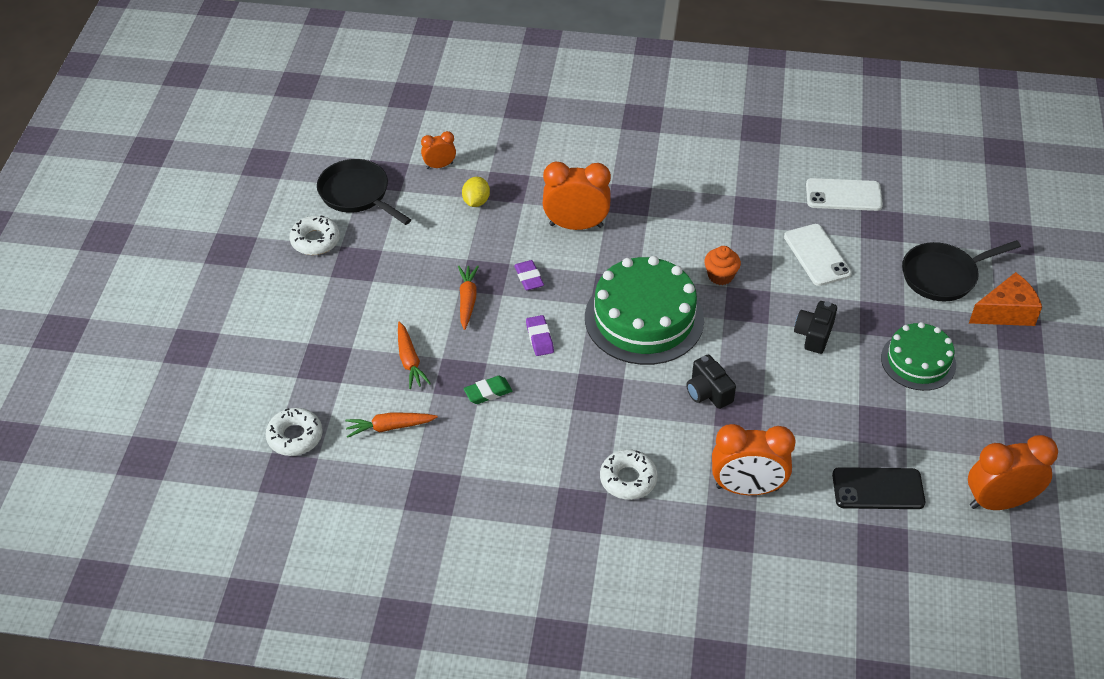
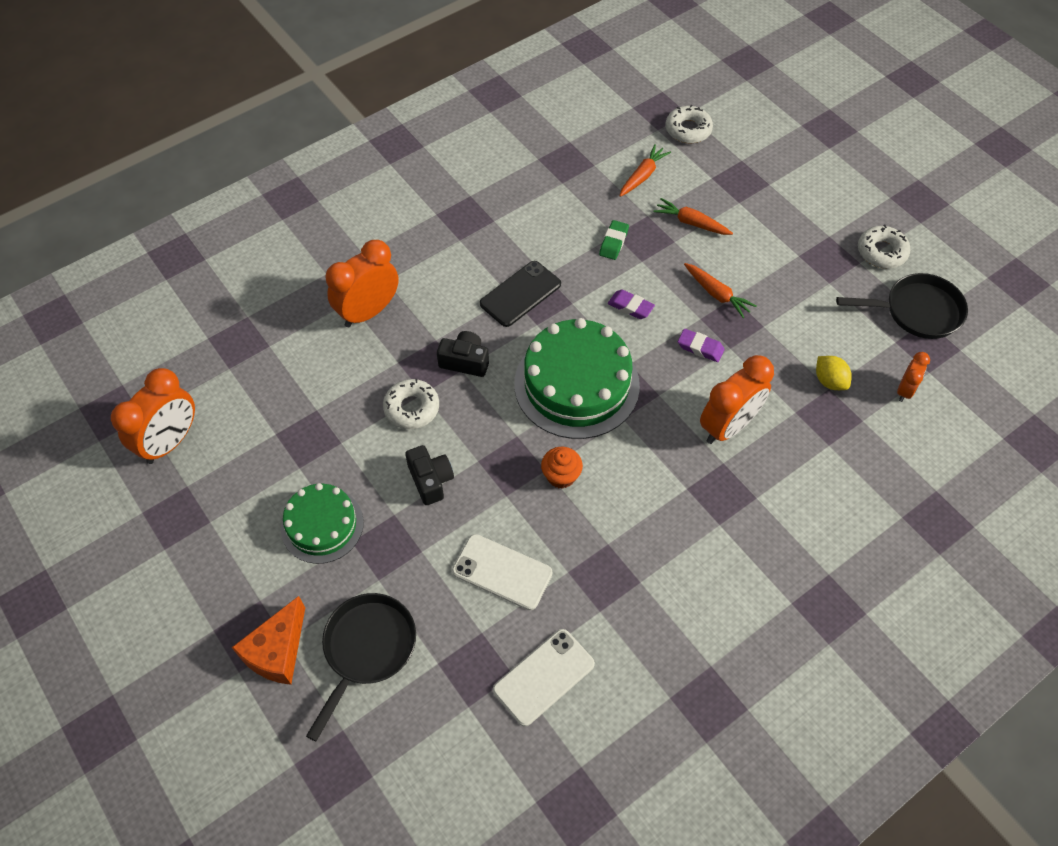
camera: 135 degrees right, 10 degrees up
(628, 479) = (455, 258): white donut -> white donut (411, 408)
(878, 489) = (273, 382): black phone -> black phone (520, 294)

